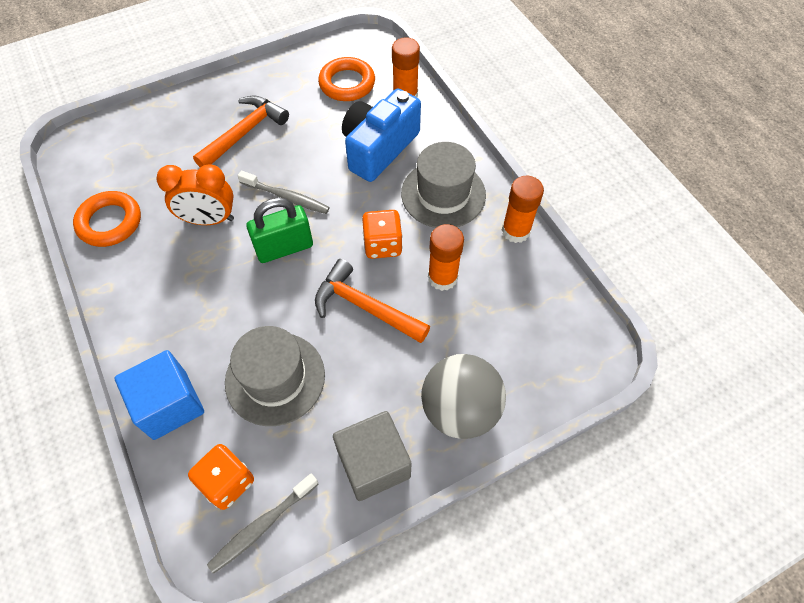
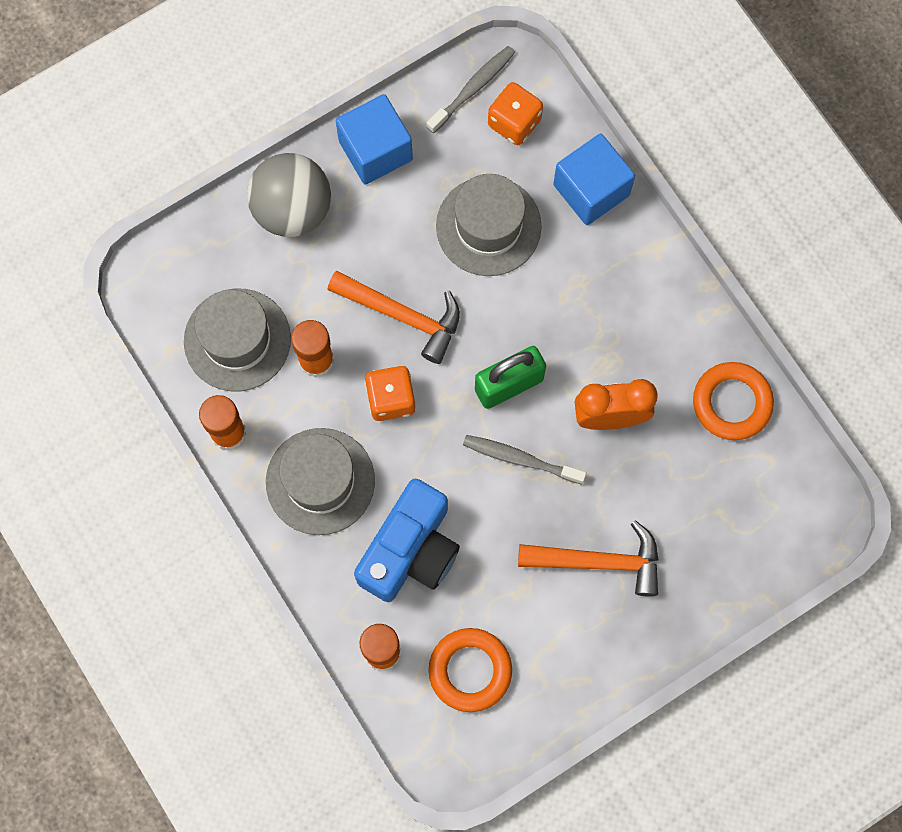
camera: 175 degrees right, 15 degrees up
(244, 133) = (599, 562): orange hammer -> orange hammer turned 120 degrees counterclockwise
(373, 464) = (375, 150): grey cube -> blue cube
(510, 299) = (237, 340): none -> grey hat

